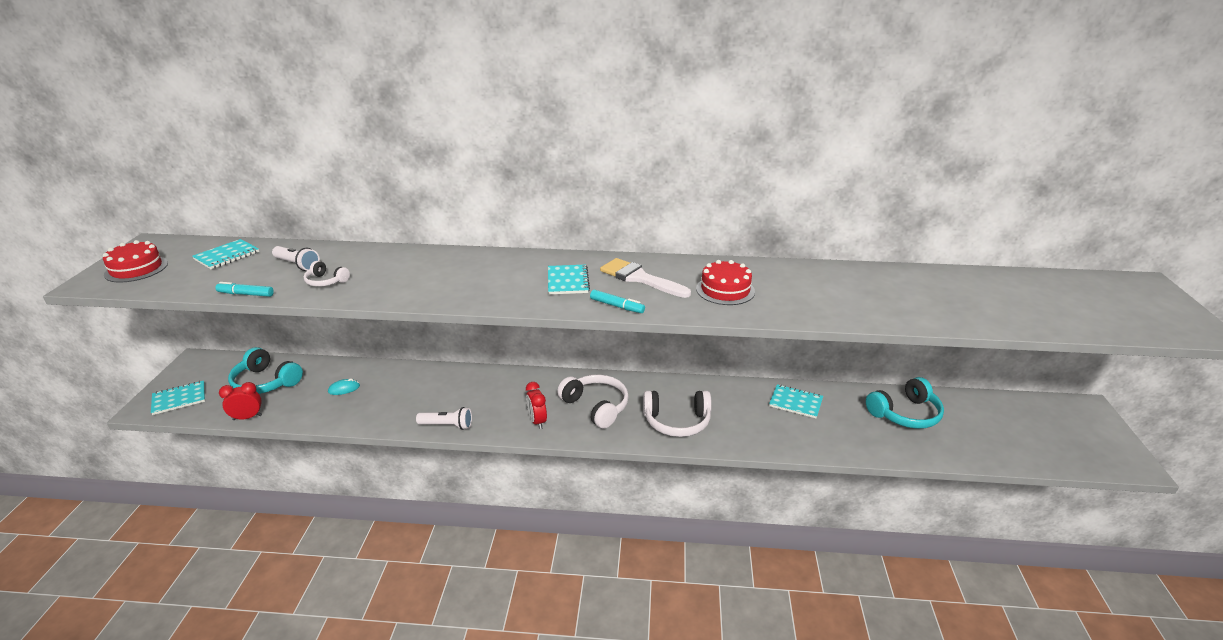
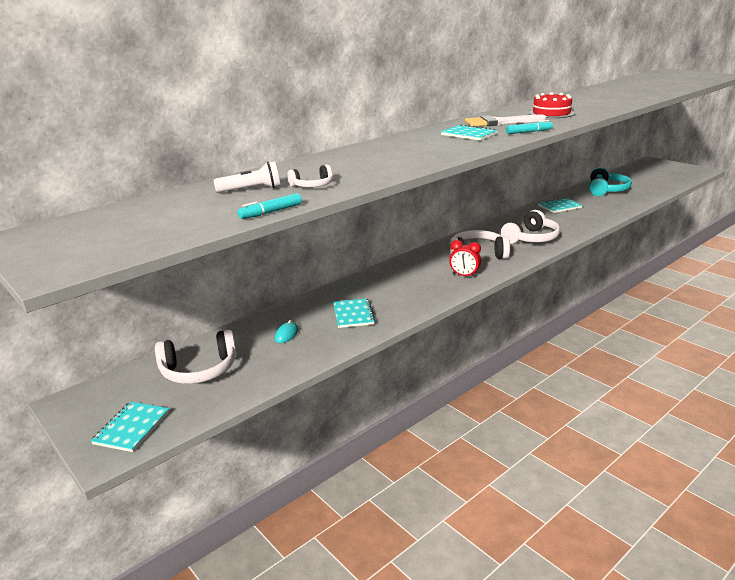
camera: 45 degrees left, 5 degrees down
(136, 269) = (78, 247): red cake -> none
(227, 256) = (156, 209): turquoise notebook -> turquoise notebook (353, 314)
(247, 417) = (245, 393): red clock -> none
(265, 382) = (199, 370): turquoise headphones -> white headphones
(447, 425) = (417, 307): white flashlight -> none

